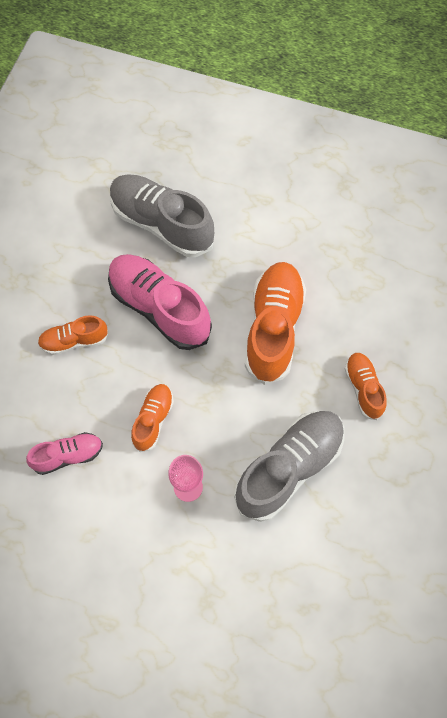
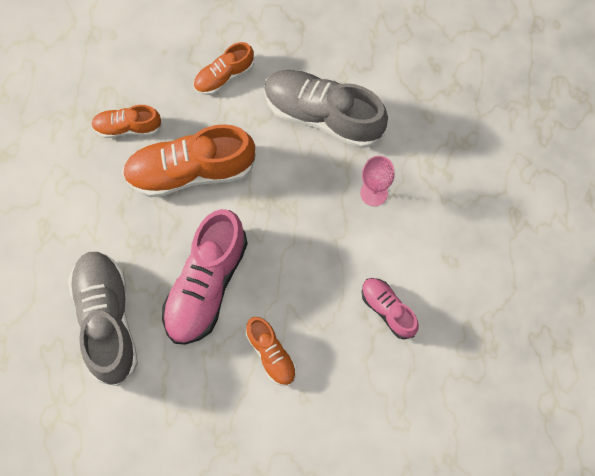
camera: 110 degrees left, 5 degrees up
(153, 420) = (323, 247): orange shoe -> orange shoe (127, 127)
(161, 224) = (106, 320): grey shoe -> grey shoe turned 150 degrees clockwise

